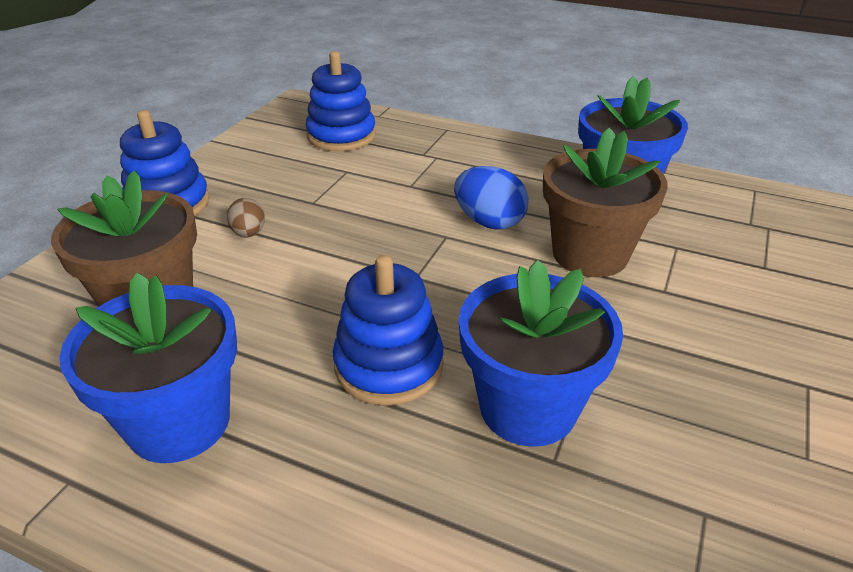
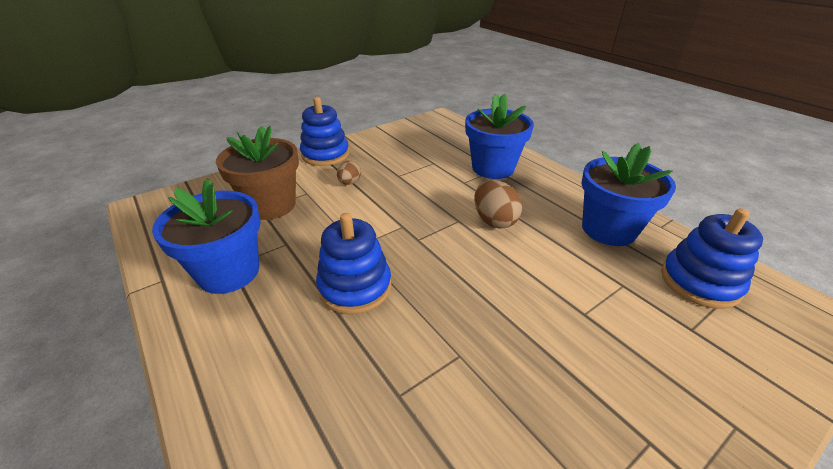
camera: 30 degrees right, 0 degrees up
(341, 136) = (448, 141): blue stacking toy -> blue stacking toy (699, 282)
(489, 222) = (494, 220): blue egg -> brown egg
(528, 407) = (413, 351): blue flower pot -> blue flower pot (493, 168)
(590, 254) = (547, 266): brown flower pot -> none

